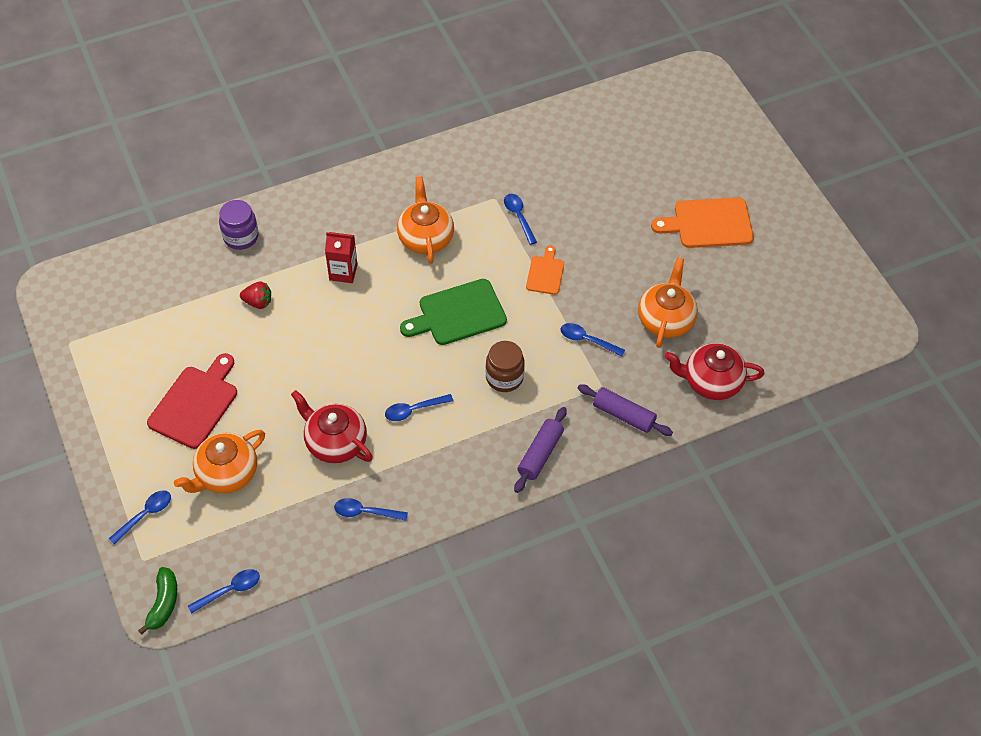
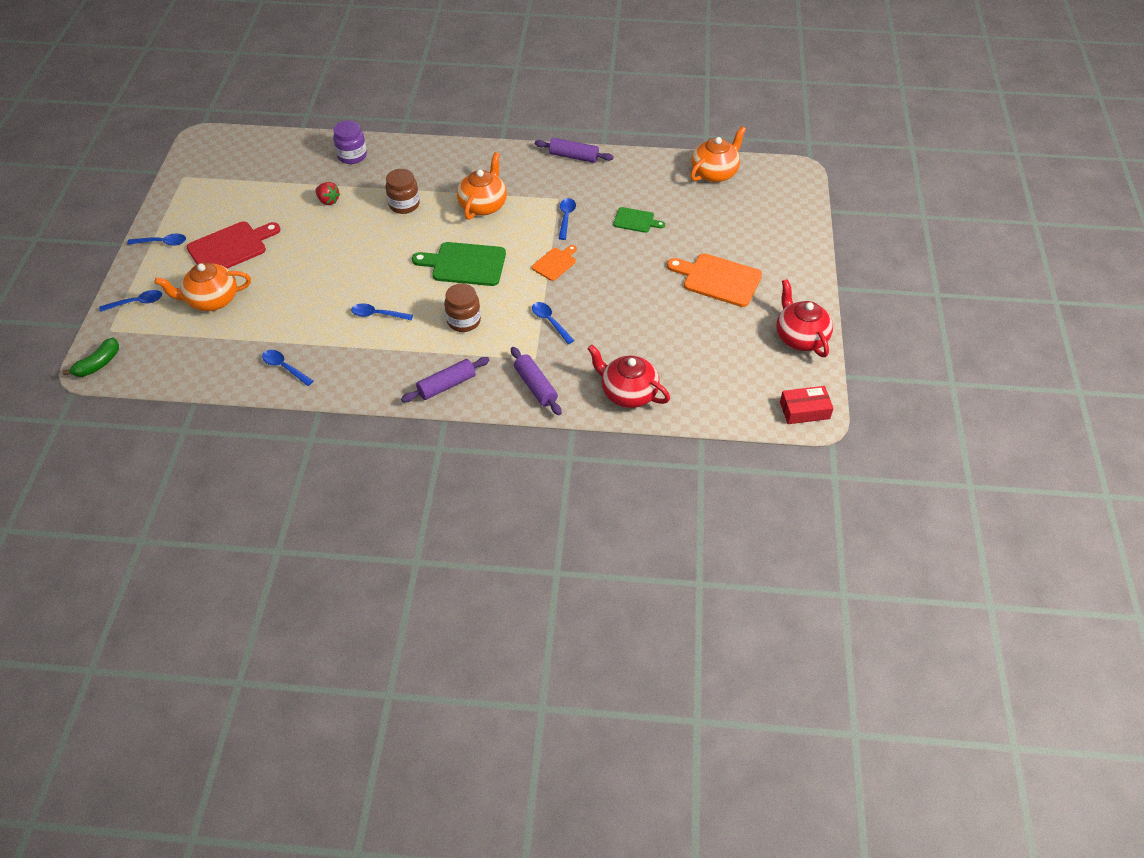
camera: 30 degrees right, 5 degrees down
(229, 590) = (148, 376): blue spoon -> blue spoon (162, 243)
(335, 442) = (303, 312): red teapot -> red teapot (800, 337)
(343, 272) = (404, 205): red carton -> brown jar
(475, 142) = (573, 156): none -> purple rolling pin
(588, 191) = (636, 220): none -> green cutting board
(665, 319) = (626, 333): orange teapot -> orange teapot (714, 173)
(872, 326) = (804, 410): none -> red box

